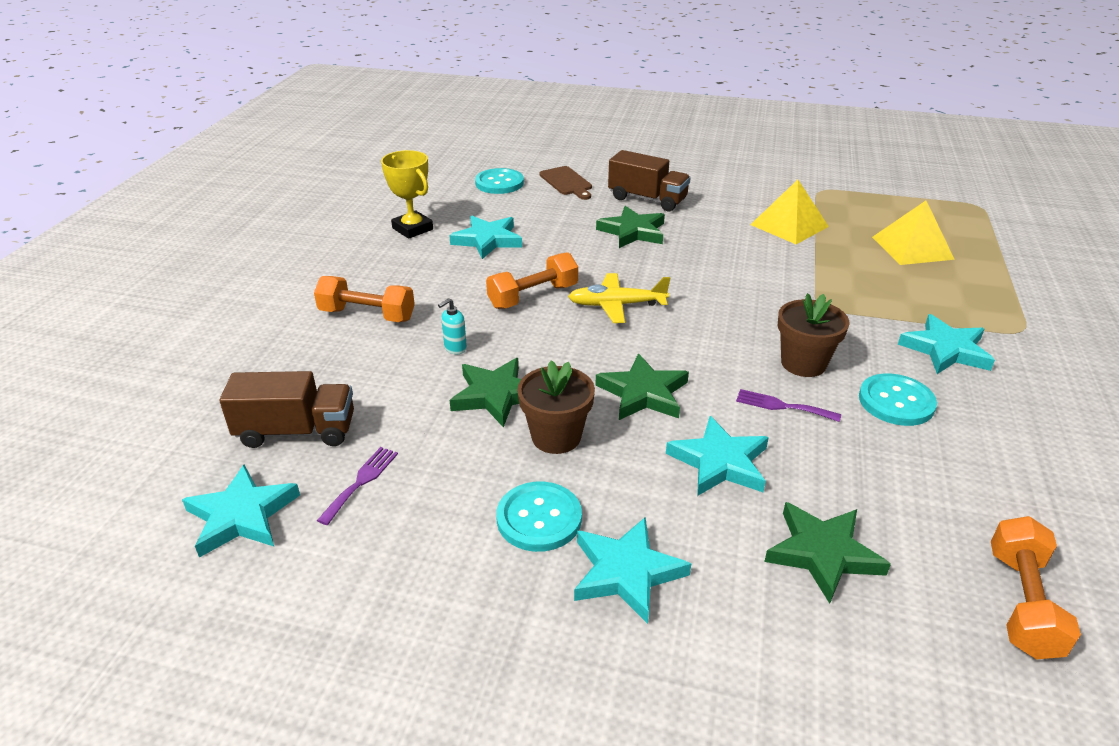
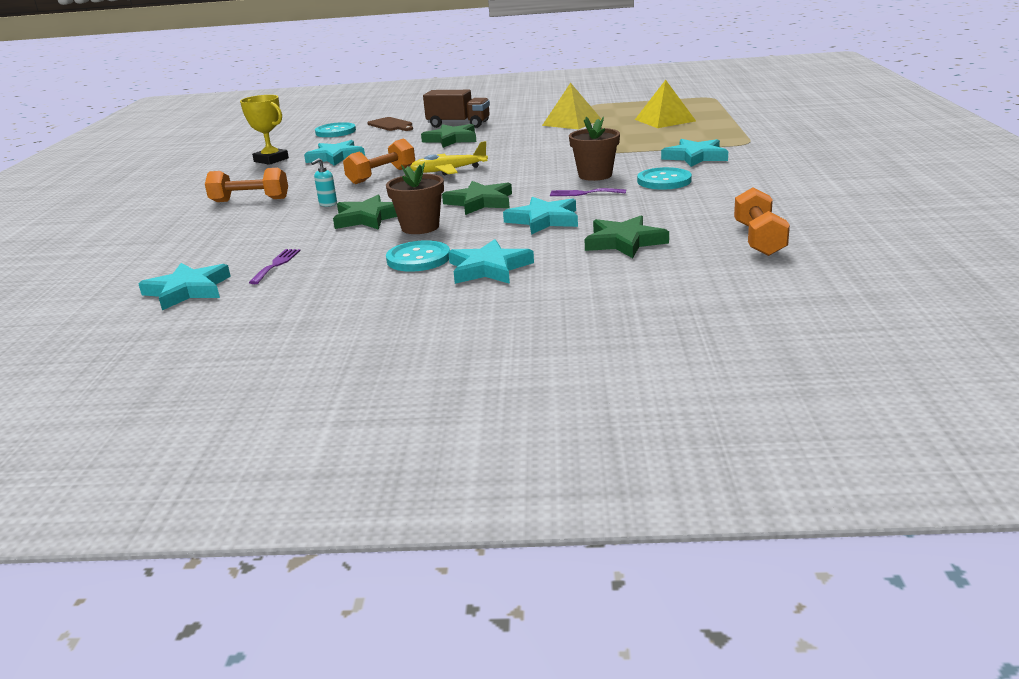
camera: 10 degrees left, 10 degrees down
(296, 431) = (215, 253): brown truck -> none

